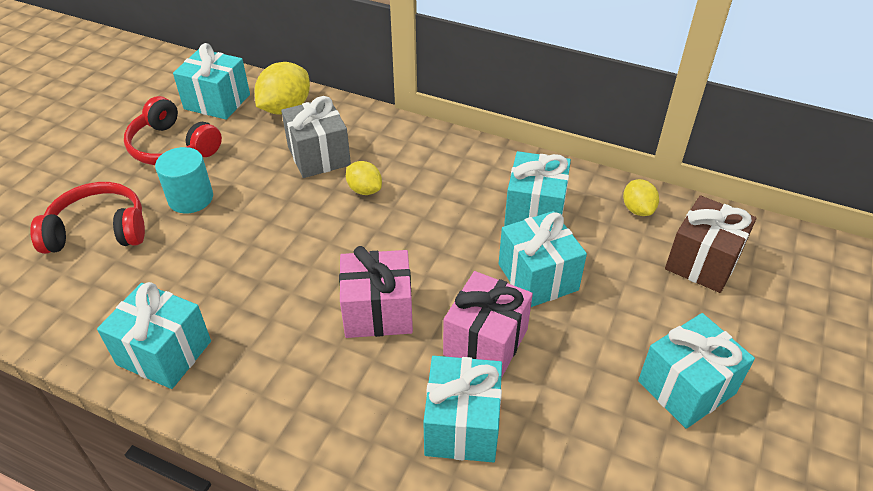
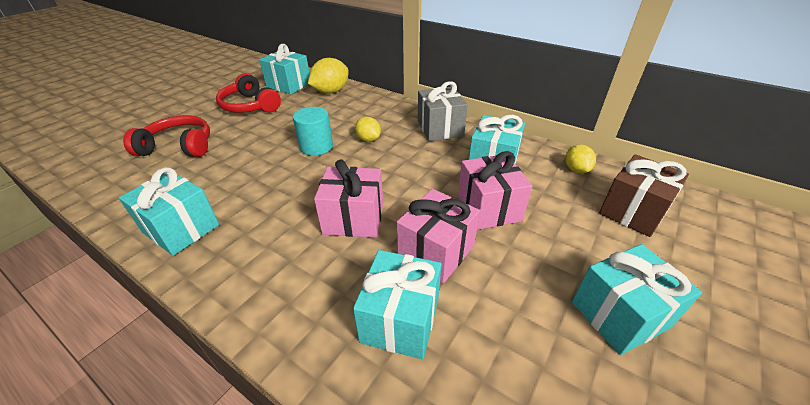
camera: 10 degrees right, 5 degrees down
(190, 198) = (248, 134): turquoise cylinder -> turquoise cylinder (316, 146)
(318, 156) = (343, 117): grey gift -> grey gift (440, 128)
(537, 277) = (488, 208): turquoise gift -> pink gift

